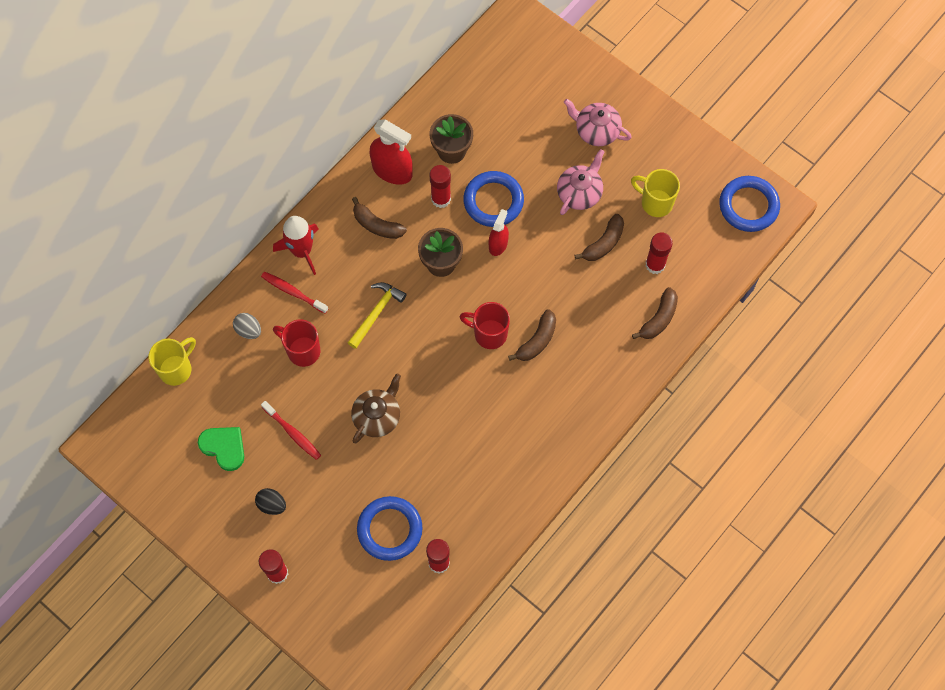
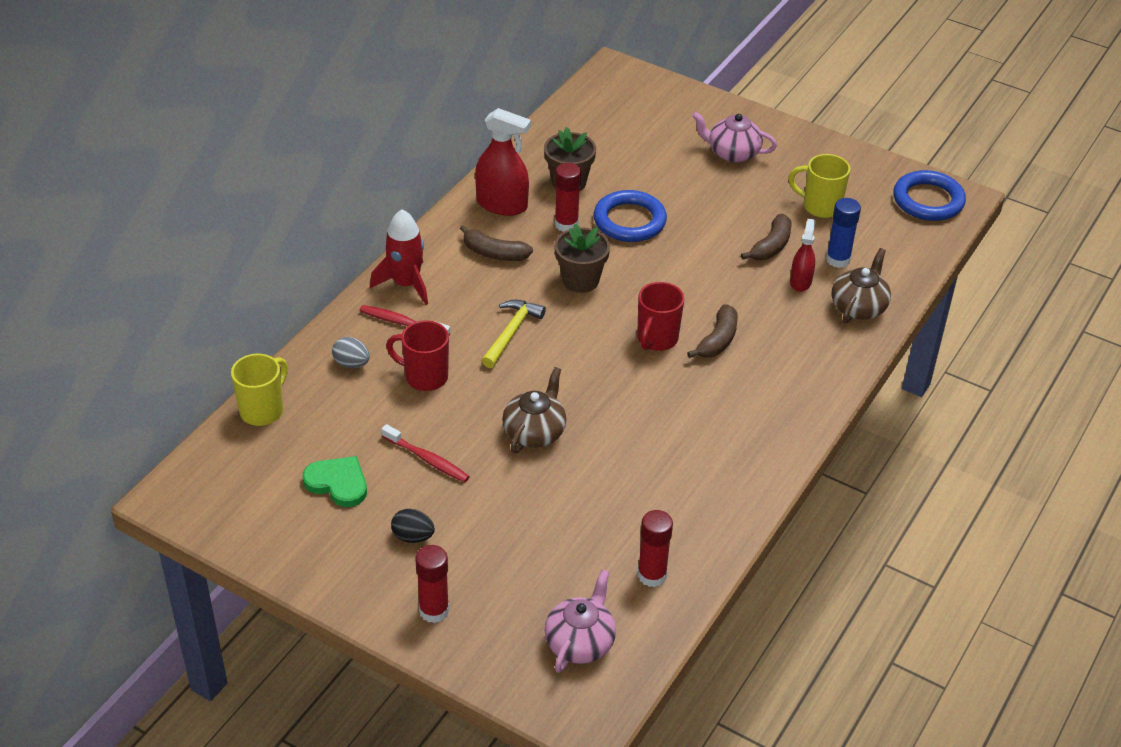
camera: 10 degrees left, 25 degrees down
(390, 529) = (577, 546): blue ring -> none
(489, 334) = (656, 339): red mug -> red mug turned 75 degrees counterclockwise
(498, 244) = (645, 258): red spray bottle -> red spray bottle (800, 282)
(579, 193) = (729, 205): pink teapot -> pink teapot (580, 642)
(655, 265) = (838, 259): red glue stick -> blue glue stick
(659, 319) = (859, 307): brown banana -> brown teapot

